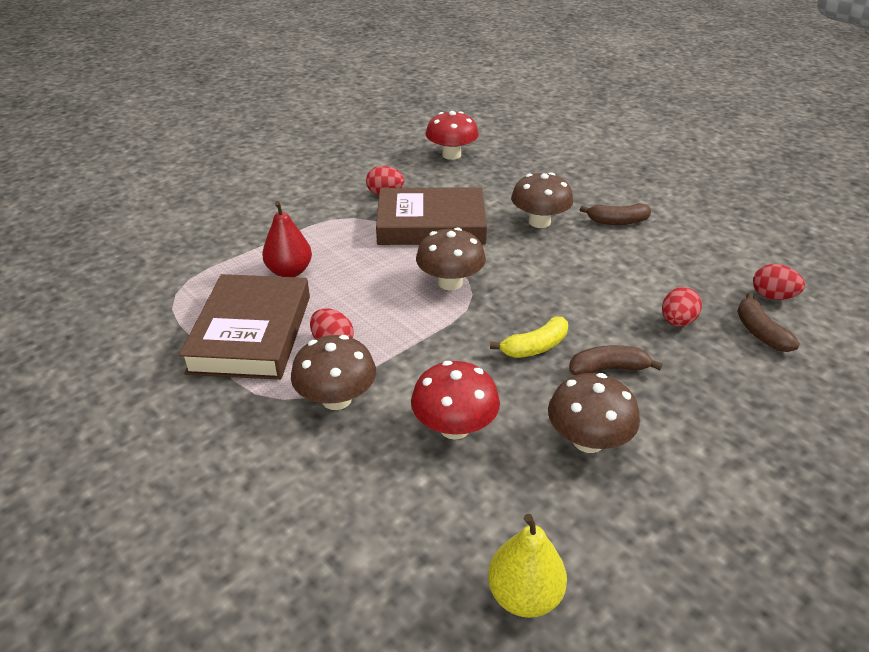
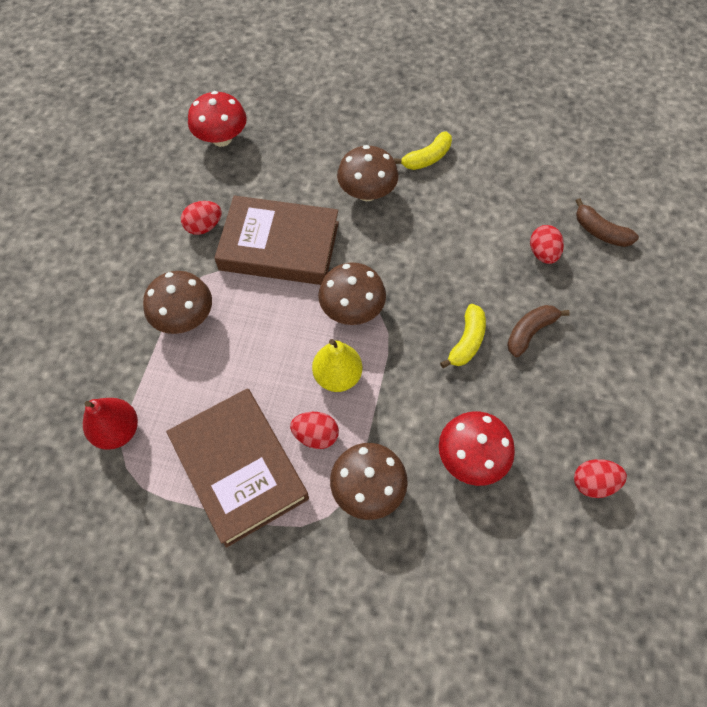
camera: 35 degrees left, 25 degrees up
(289, 271) = (206, 378): red pear -> red pear (118, 431)
(431, 224) = (279, 246): brown book -> brown book turned 45 degrees clockwise
(524, 595) = (612, 562): yellow pear -> yellow pear (337, 376)
(588, 440) = (562, 409): brown mushroom -> brown mushroom (184, 317)
(617, 221) = (427, 158): brown banana -> yellow banana
(772, 296) = (586, 187): red egg -> red egg (593, 483)

